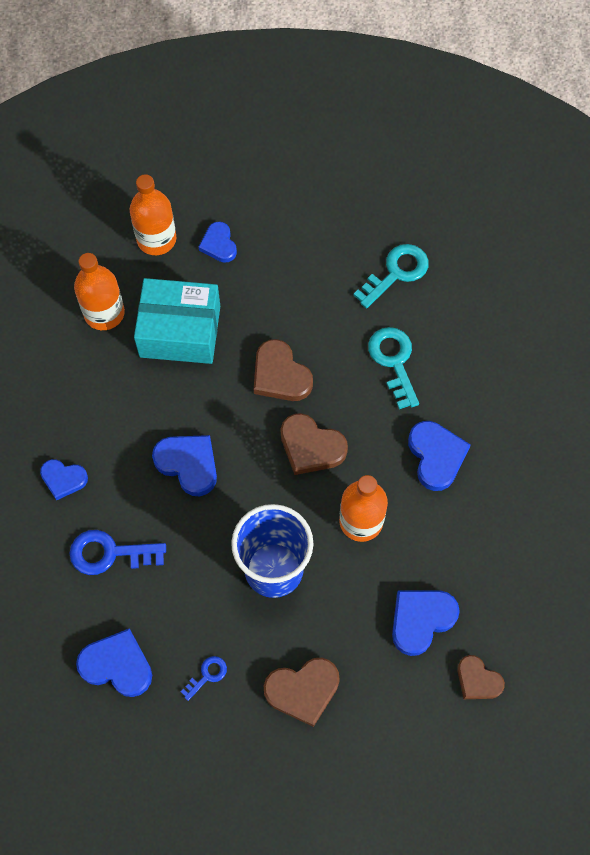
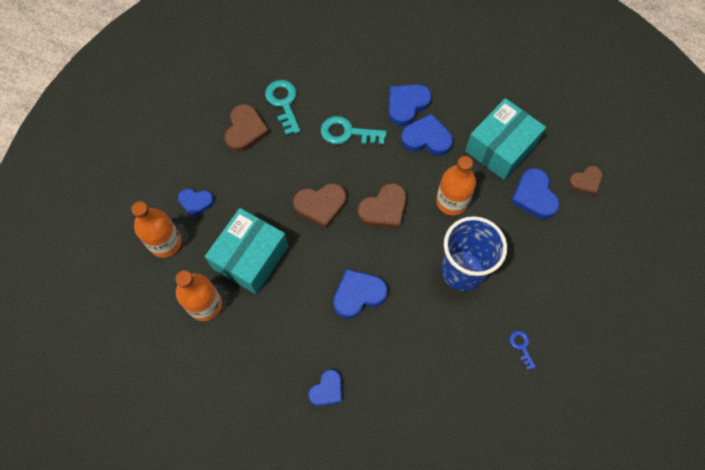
camera: 65 degrees left, 0 degrees up
(109, 553) = (402, 378): blue key -> none
(117, 665) = (490, 407): blue heart -> blue heart (407, 105)
(303, 690) = (555, 288): brown heart -> brown heart (245, 130)
(471, 552) = (500, 148): none -> turquoise box

